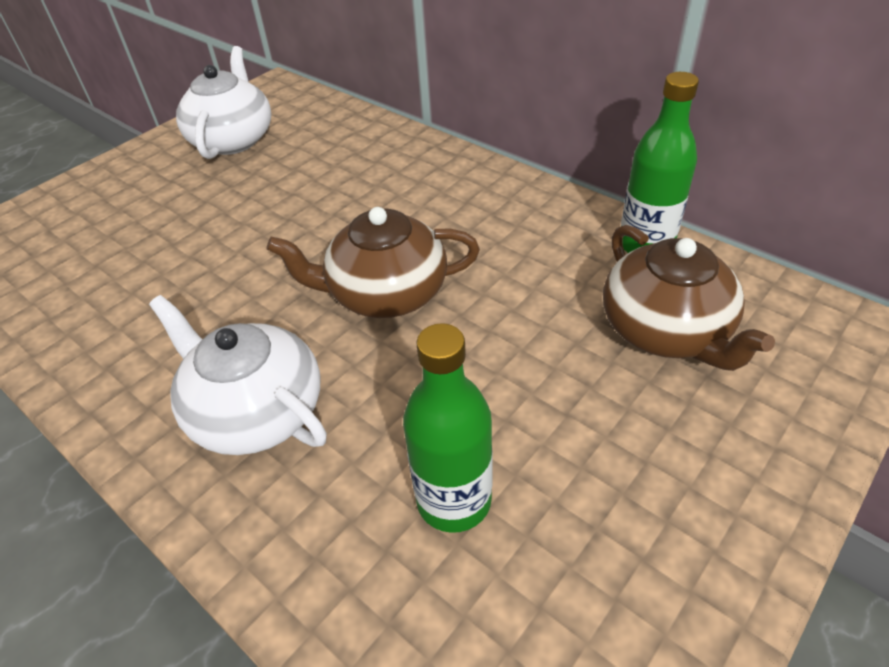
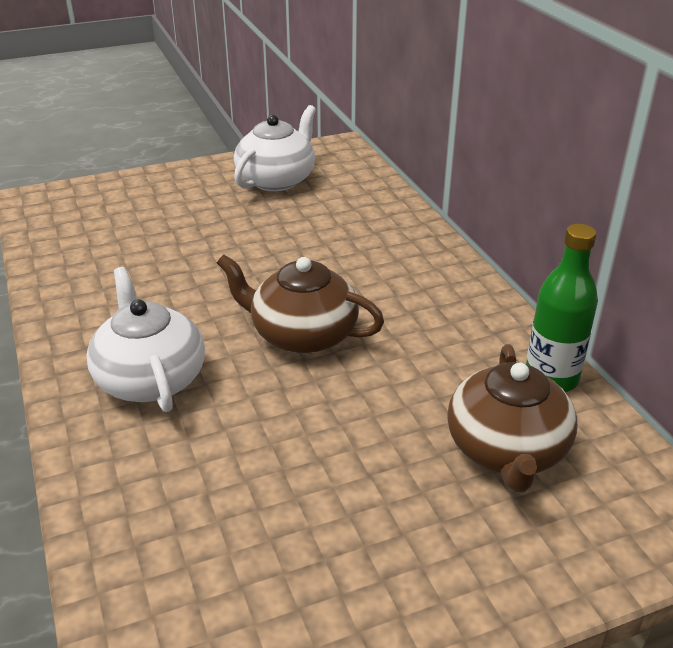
camera: 25 degrees right, 10 degrees down
(454, 500) = (237, 493): green bottle -> none

